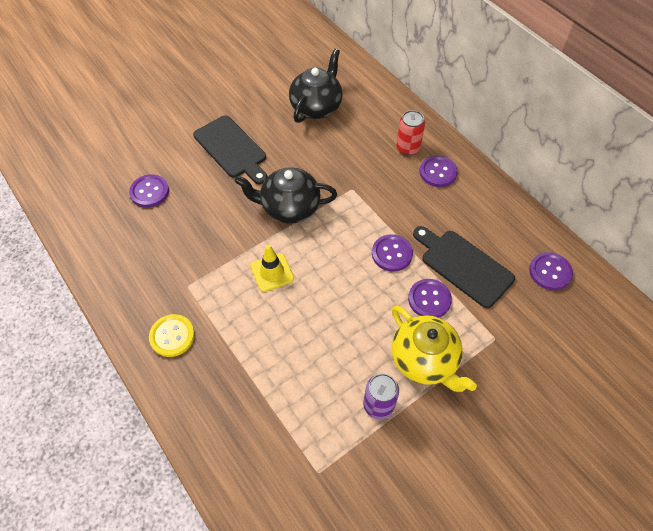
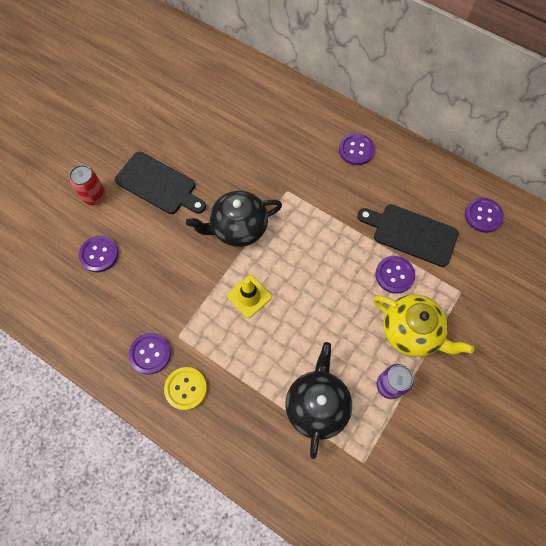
camera: 20 degrees left, 10 degrees up
(316, 107) = (220, 116): black teapot -> black teapot (317, 405)
(392, 254) = (346, 243): purple button -> purple button (150, 354)
(407, 148) = (320, 134): red can -> red can (94, 196)

